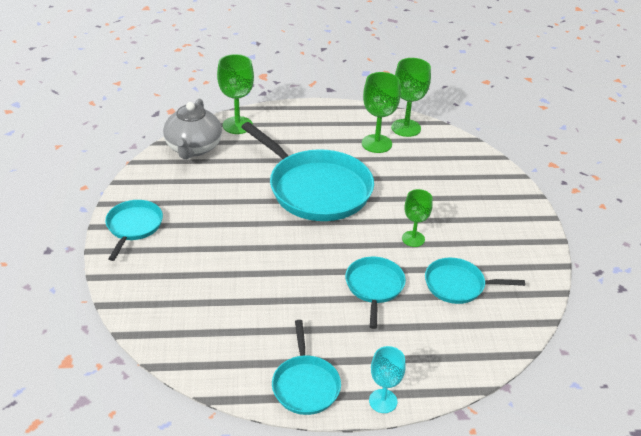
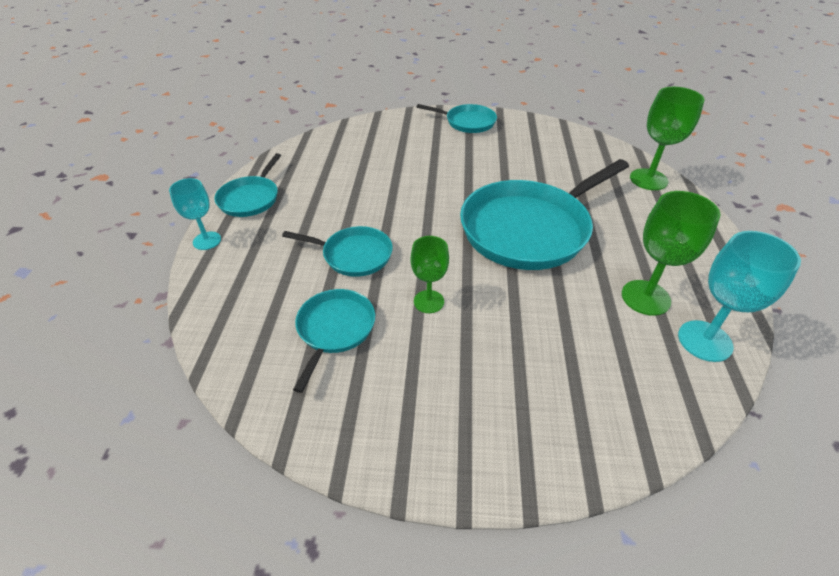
camera: 100 degrees right, 5 degrees up
(193, 148) = (594, 151): grey teapot -> none
(305, 385) = (250, 198): turquoise pan -> turquoise pan turned 75 degrees counterclockwise
(406, 128) = (704, 341): green goblet -> turquoise goblet

